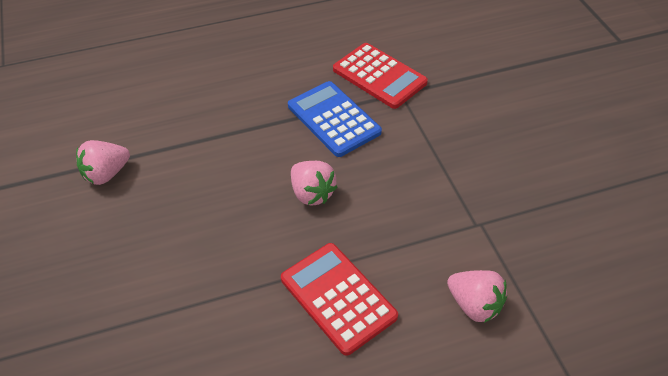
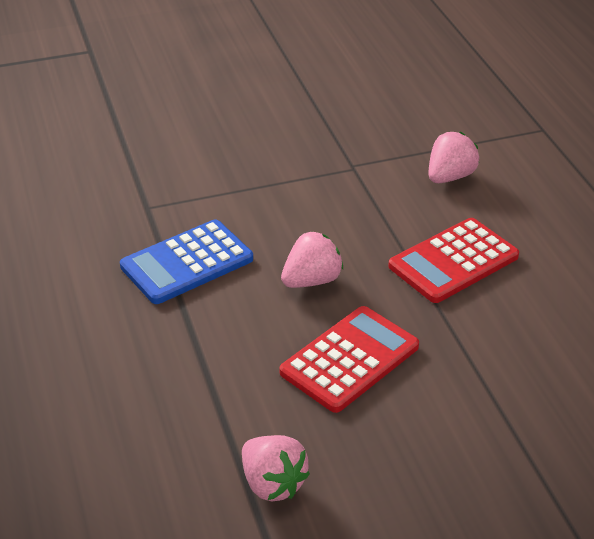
camera: 90 degrees left, 10 degrees down
(379, 76) = (112, 223): red calculator -> red calculator (350, 359)

